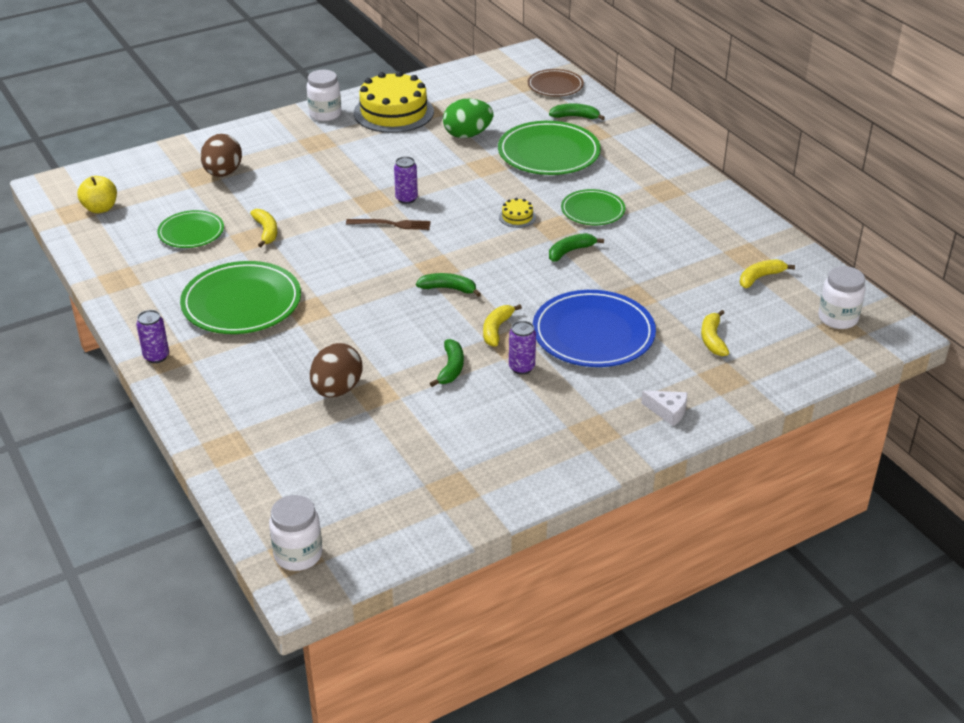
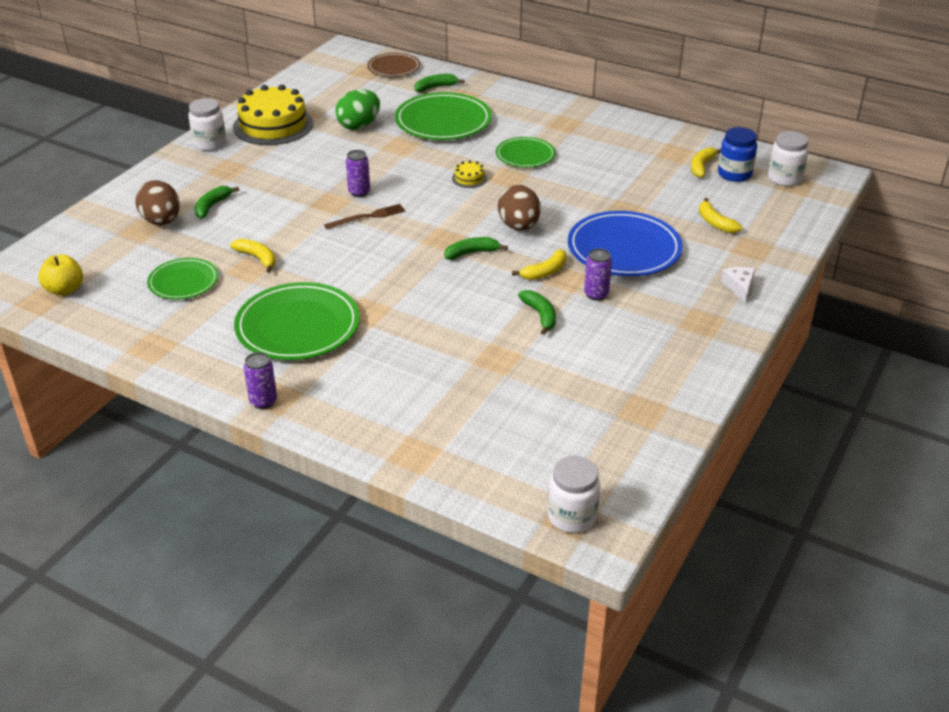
camera: 30 degrees left, 0 degrees up
(337, 390) = (462, 368): brown egg -> brown egg (519, 226)
(496, 329) = (545, 272): yellow banana -> yellow banana turned 120 degrees counterclockwise
(570, 251) = (540, 192): green banana -> green banana (212, 206)
(668, 411) = (739, 287): white cheese -> white cheese turned 90 degrees counterclockwise
(787, 296) = (734, 174): none -> blue jar

